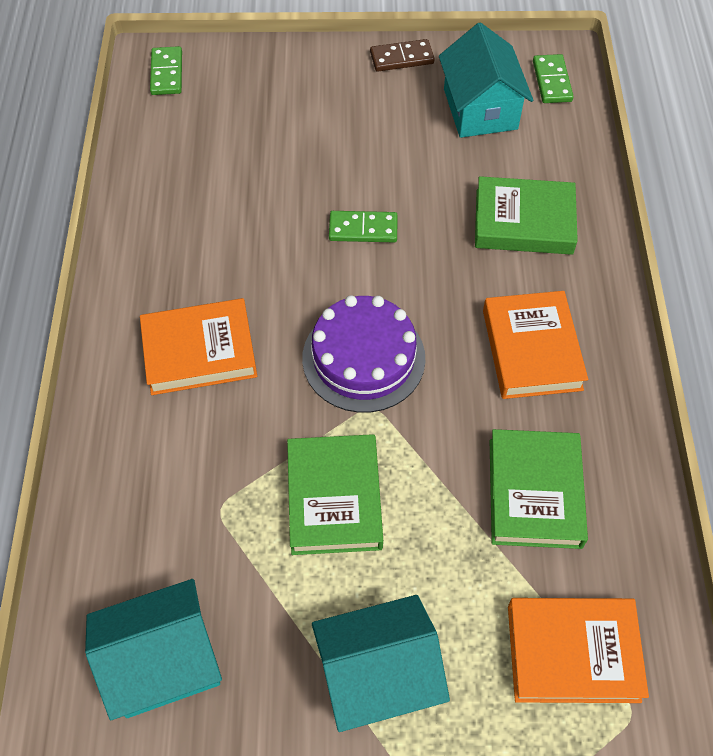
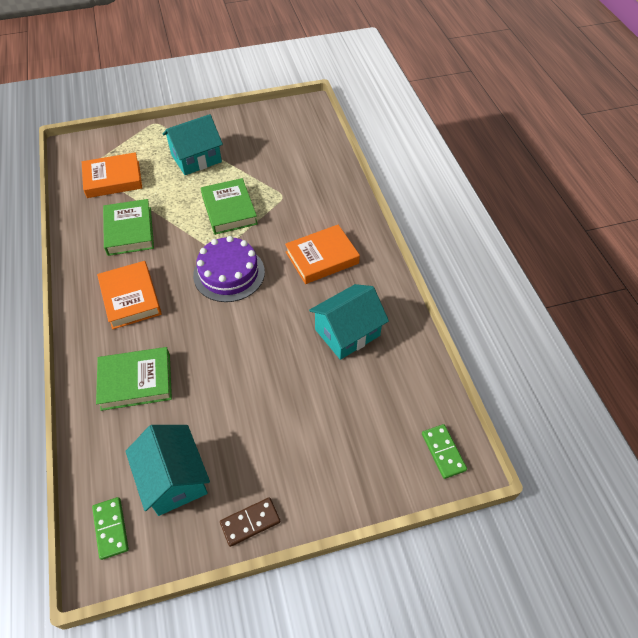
camera: 165 degrees right, 5 degrees down
(163, 661) = (285, 147): turquoise house -> turquoise house (347, 332)
(363, 229) = (247, 351): green domino -> none

